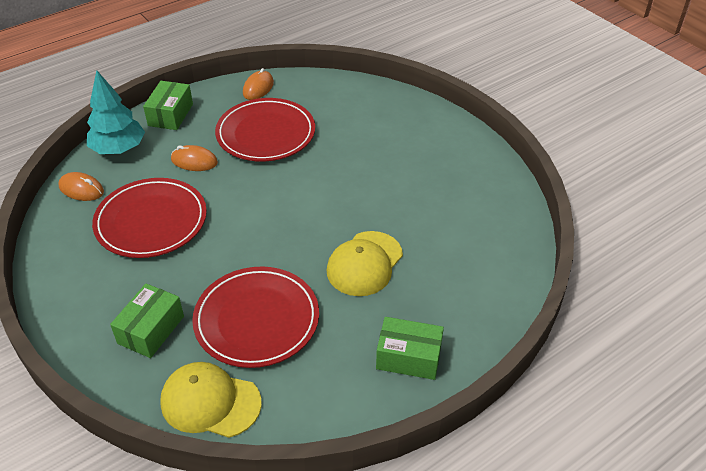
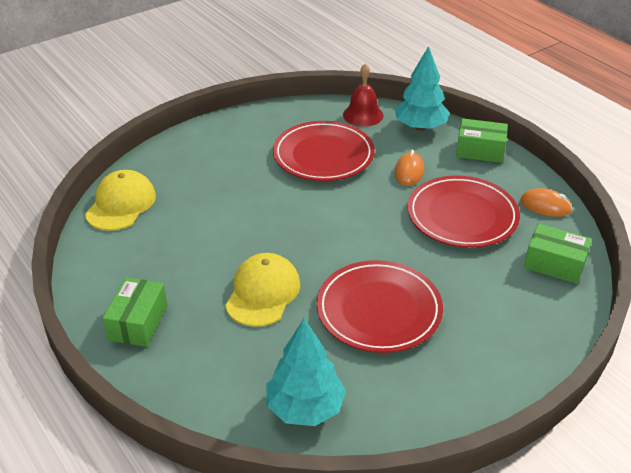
camera: 90 degrees right, 5 degrees down
(81, 189) = (363, 115): orange mouse -> red bell
(151, 330) = (199, 168): green box -> green box (554, 264)
(257, 320) = (200, 224): red plate -> red plate (379, 310)
(364, 264) = (262, 293): yellow cap -> yellow cap turned 75 degrees clockwise
(494, 234) = (305, 408): none -> turquoise tree

